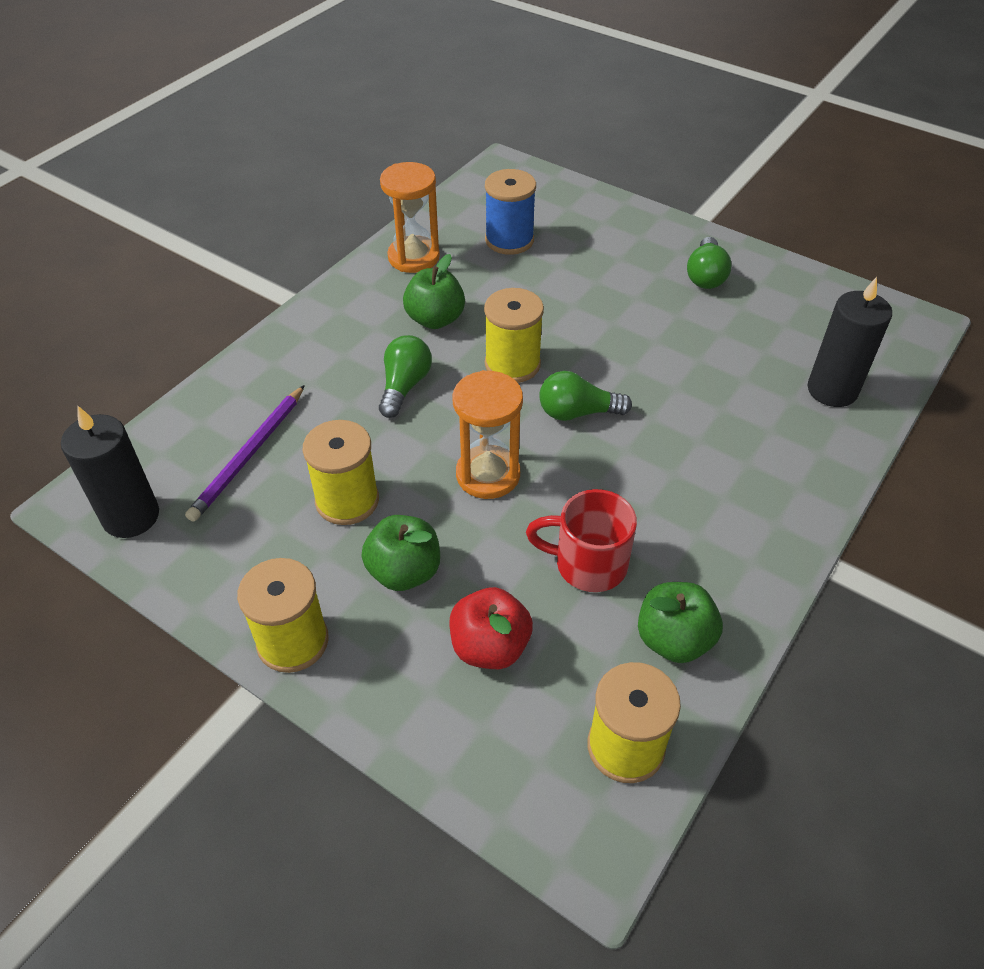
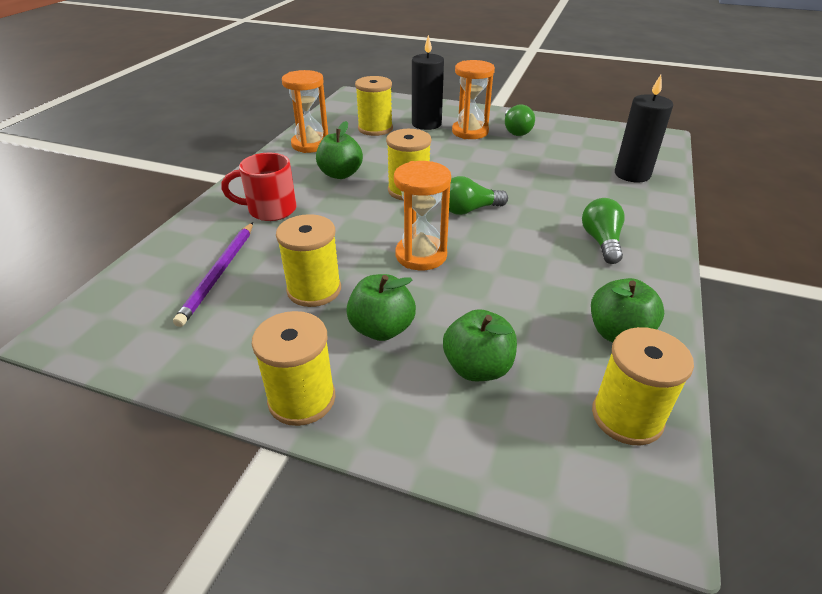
camera: 15 degrees left, 10 degrees down
(131, 516) = (120, 333): black candle -> black candle (426, 124)
(404, 386) = (333, 213): green light bulb -> green light bulb (601, 242)
(490, 647) = (477, 368): red apple -> green apple
(509, 240) = (375, 129): blue spool -> yellow spool
(588, 564) = (526, 297): red mug -> red mug (270, 210)
(638, 268) = (470, 132): none -> orange hourglass

